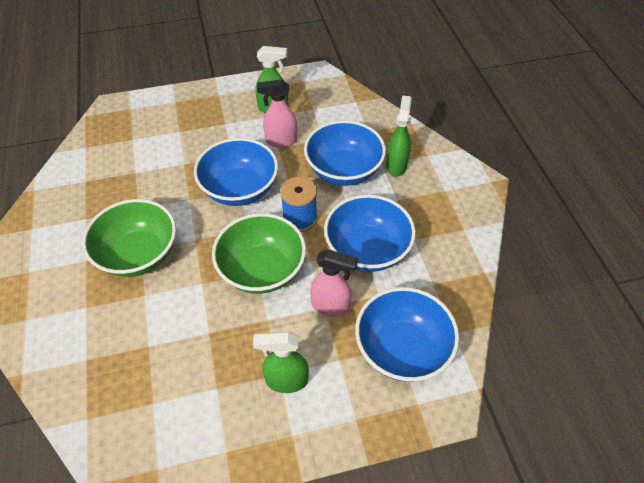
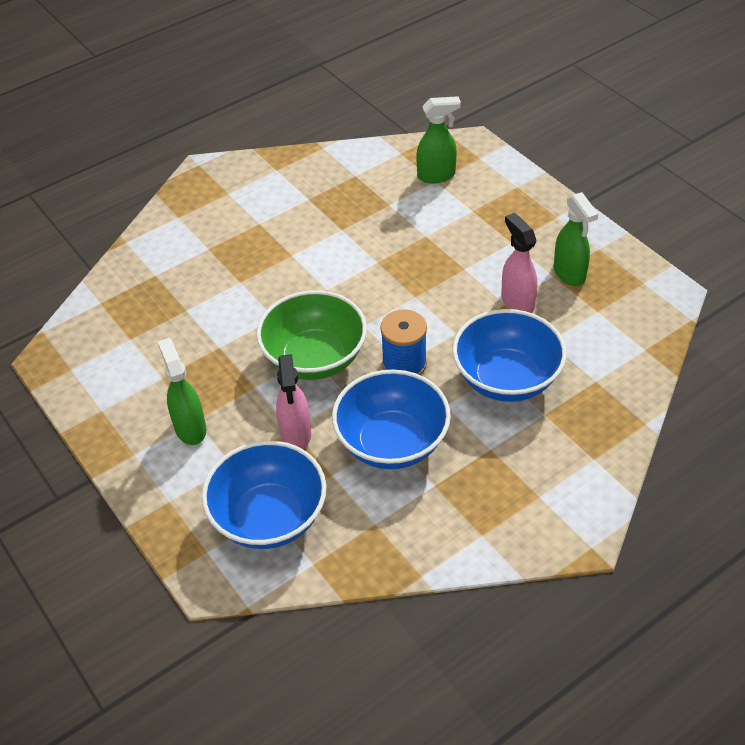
camera: 70 degrees right, 5 degrees down
(139, 254) = (285, 256): green bowl -> none
(240, 189) = (416, 296): blue bowl -> none
(396, 165) = (551, 430): green spray bottle -> green spray bottle (436, 176)

